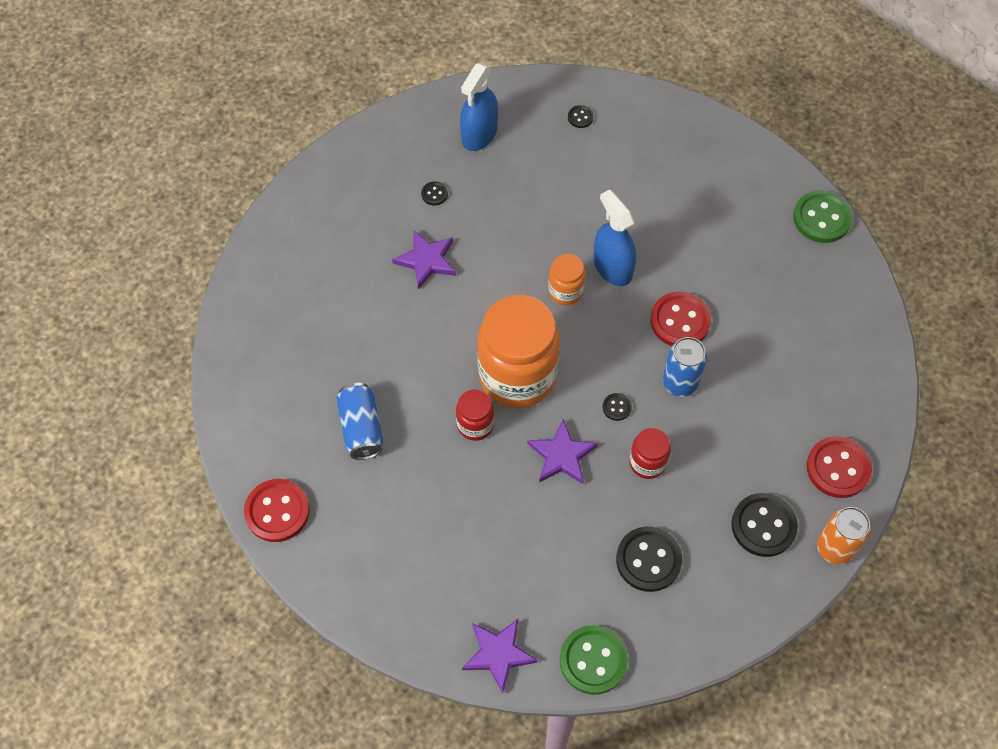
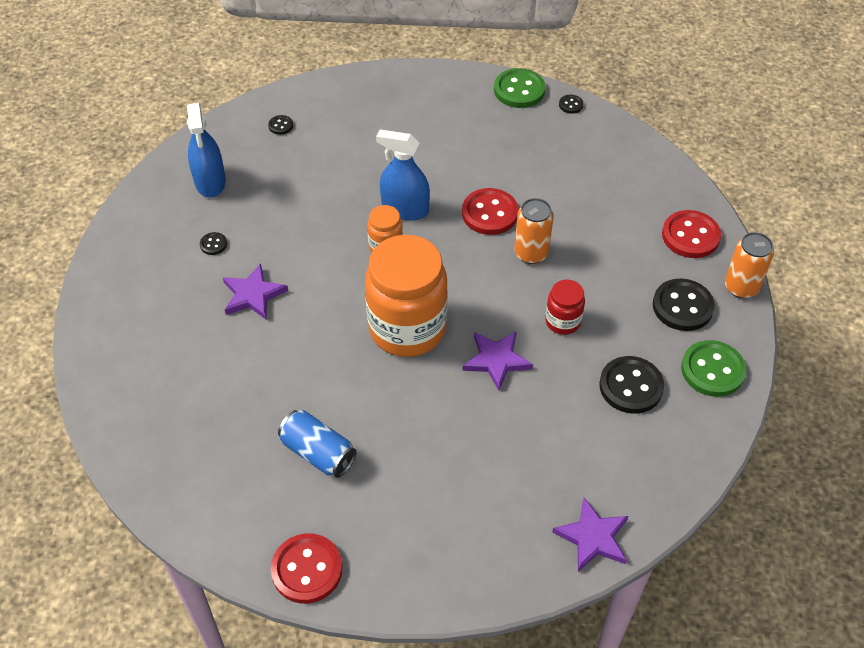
camera: 40 degrees left, 10 degrees down
(475, 425) = (409, 385): red jar -> none
(593, 660) = (664, 486): green button -> green button (712, 370)
(616, 407) = (503, 300): black button -> black button (571, 105)
(680, 382) = (531, 253): blue can -> orange can

